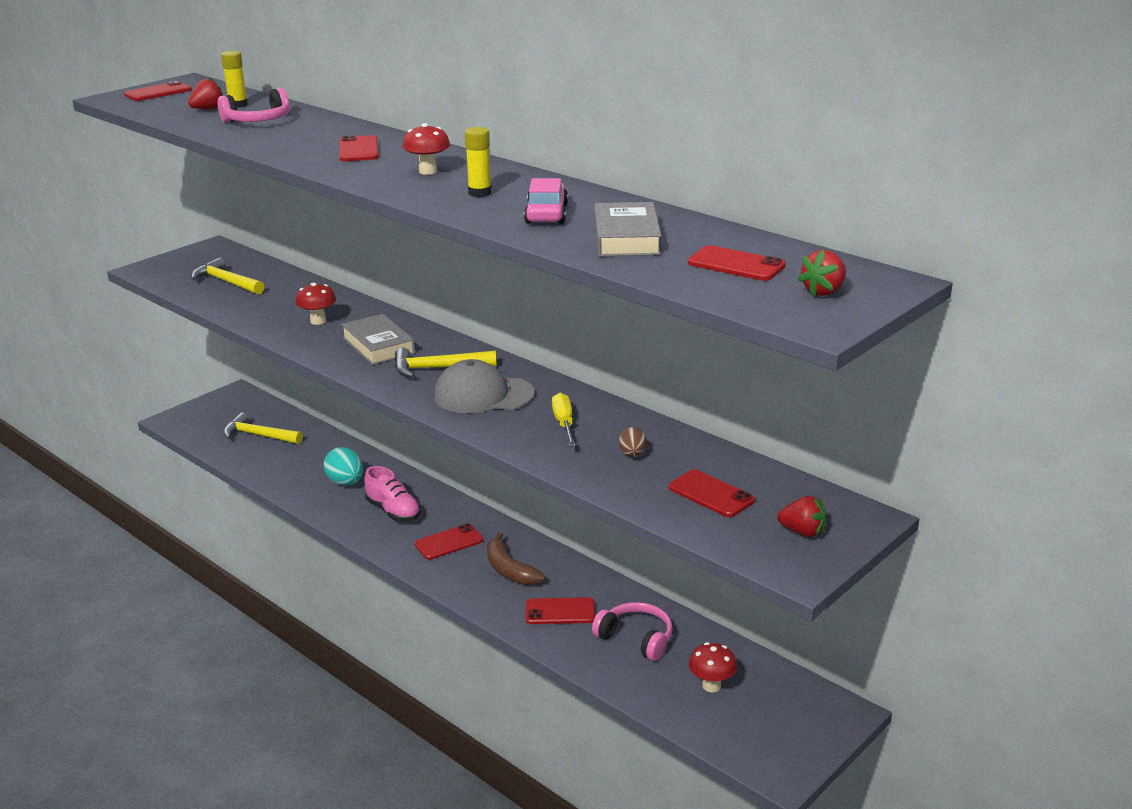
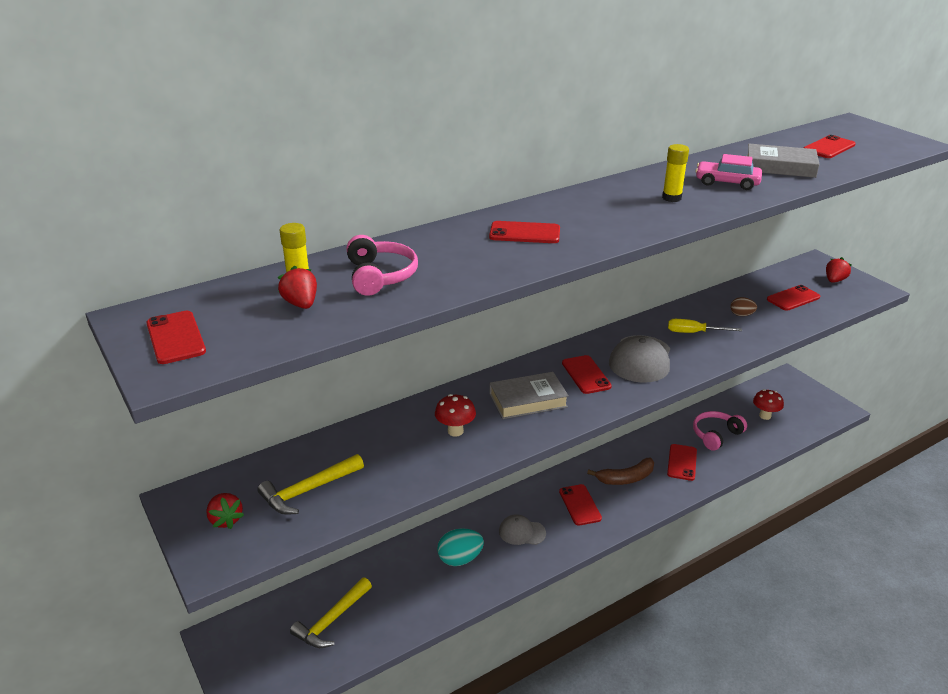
camera: 75 degrees left, 5 degrees up
(393, 511) = (522, 532): pink shoe -> grey cap
(428, 171) = (606, 211): red mushroom -> none
(437, 368) = (586, 375): yellow hammer -> red phone
(824, 291) = (870, 136): red strawberry -> red strawberry (226, 520)

